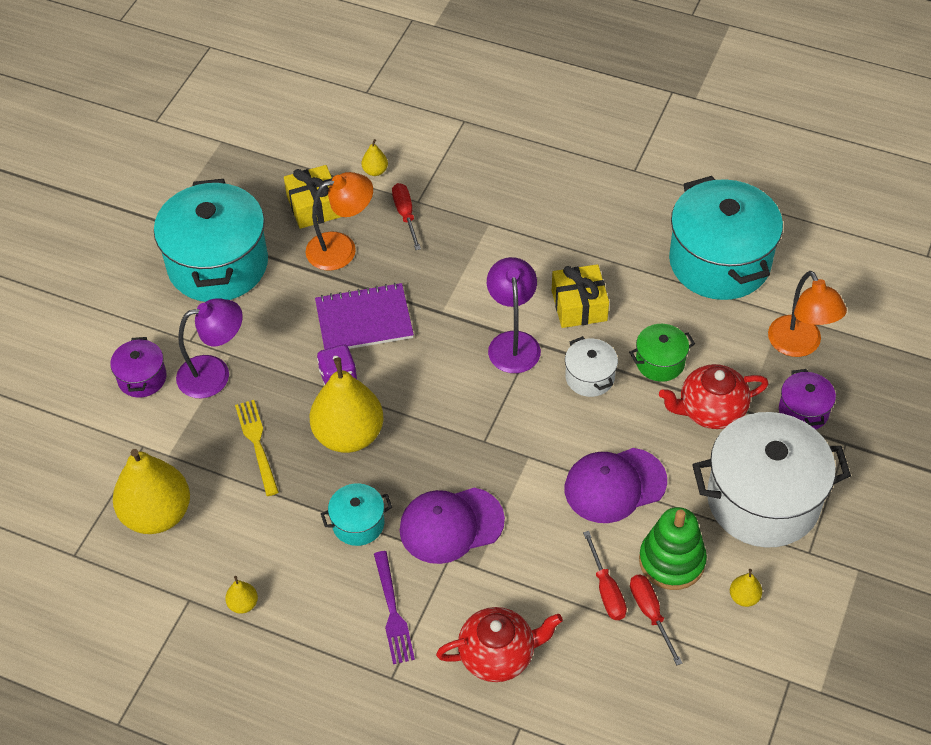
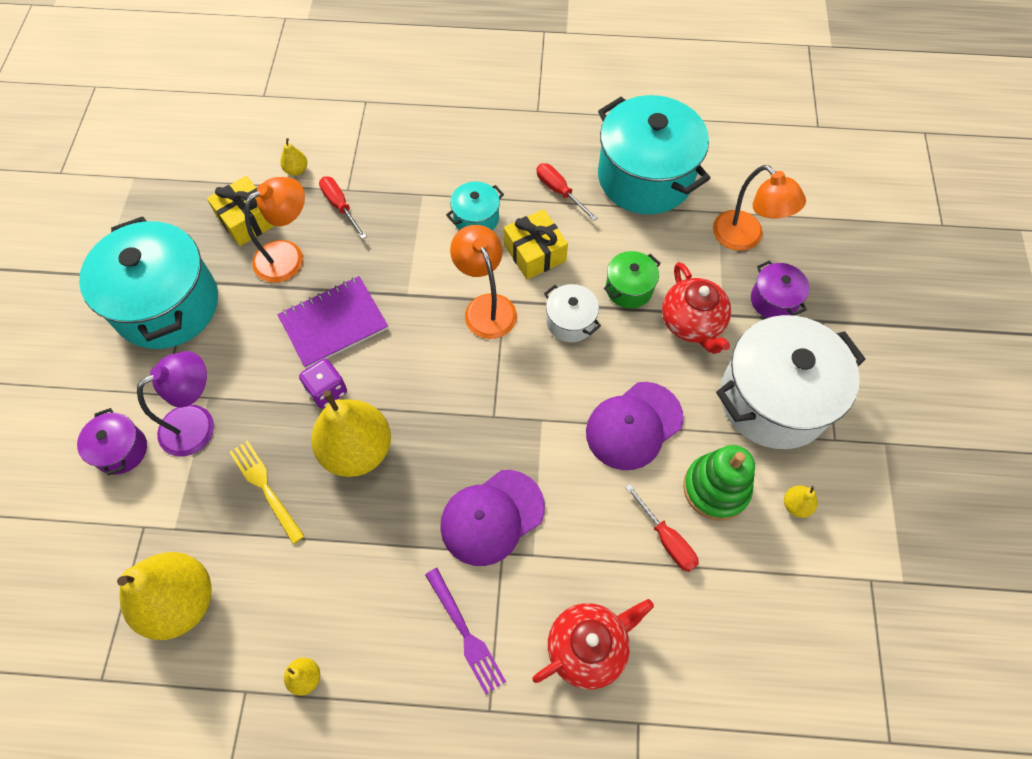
camera: 20 degrees left, 10 degrees up
(358, 523) = (398, 545): turquoise pot -> turquoise pot (476, 218)
(513, 342) = (486, 307): purple lamp -> orange lamp
(650, 614) = (717, 551): red screwdriver -> red screwdriver (559, 191)
(710, 410) = (692, 323): red teapot -> red teapot turned 75 degrees counterclockwise

